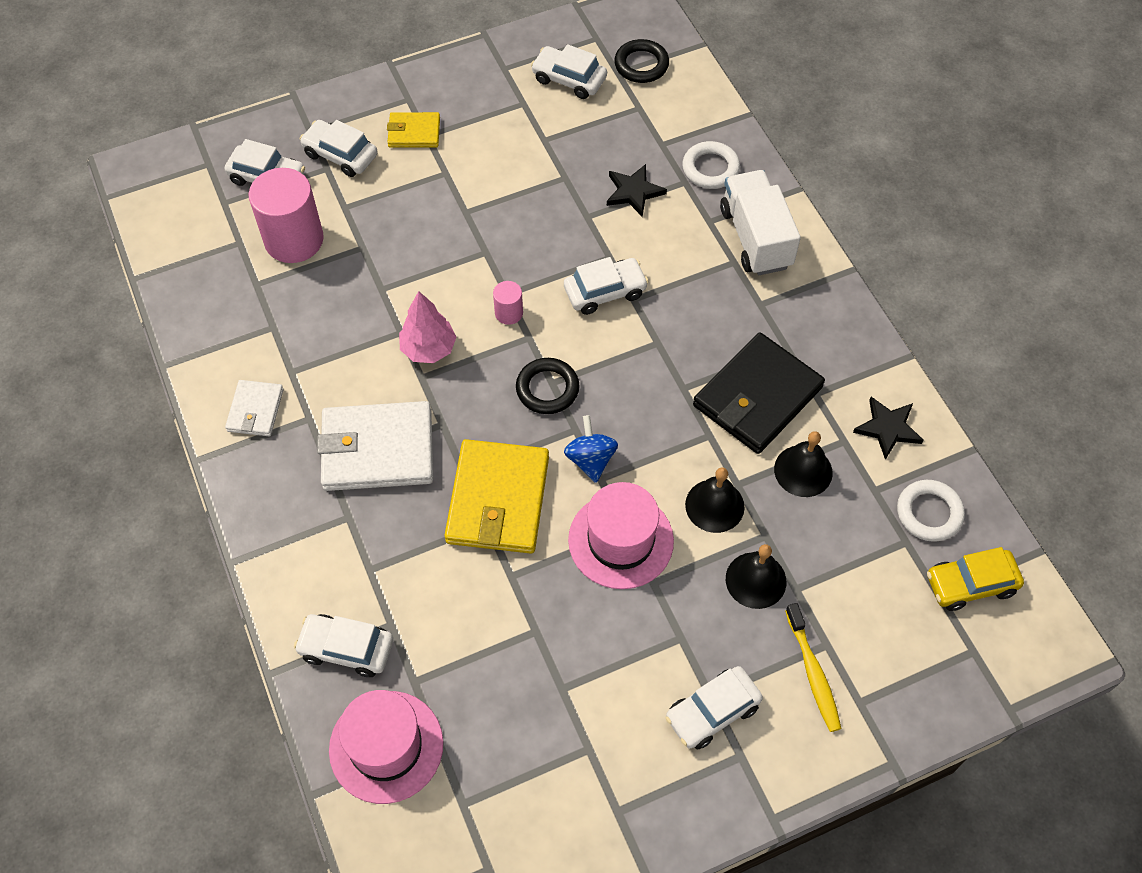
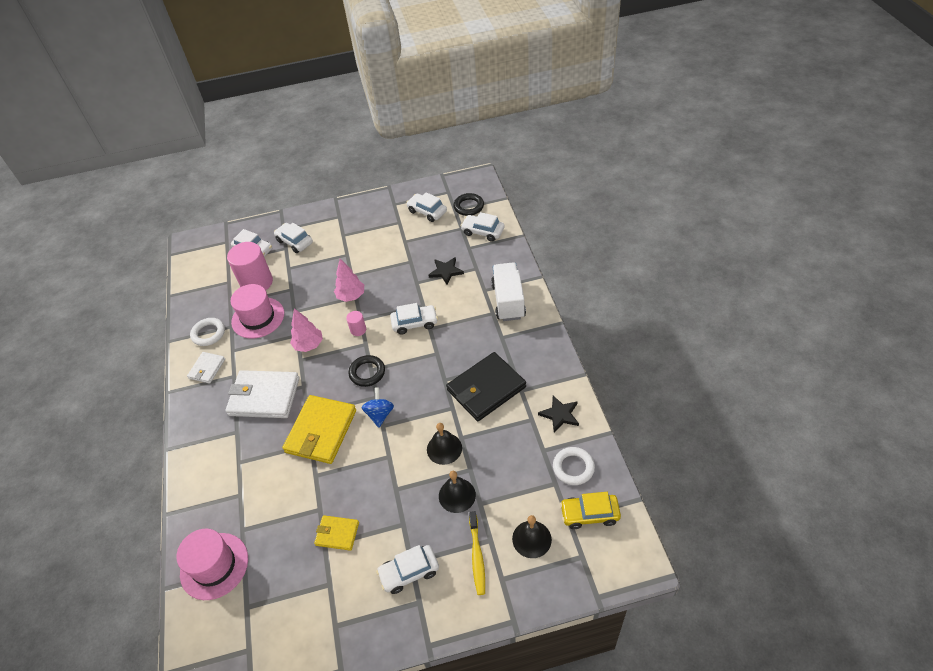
camera: 15 degrees right, 10 degrees down
(346, 649) = (211, 506): white car -> white car (483, 232)
(414, 132) = (336, 233): yellow wallet -> yellow wallet (337, 534)
(477, 252) = (351, 296): none -> pink tree
(621, 540) = (384, 462): pink hat -> pink hat (258, 318)
(710, 168) = (492, 262): white ring -> white ring (208, 333)
(803, 470) = (502, 434): black bell -> black bell (531, 539)

